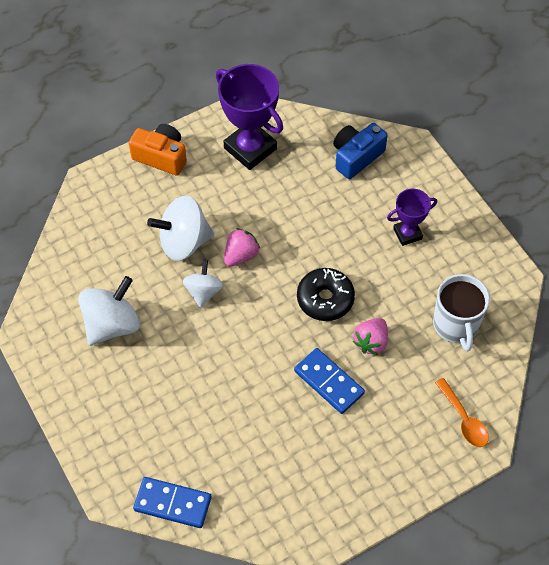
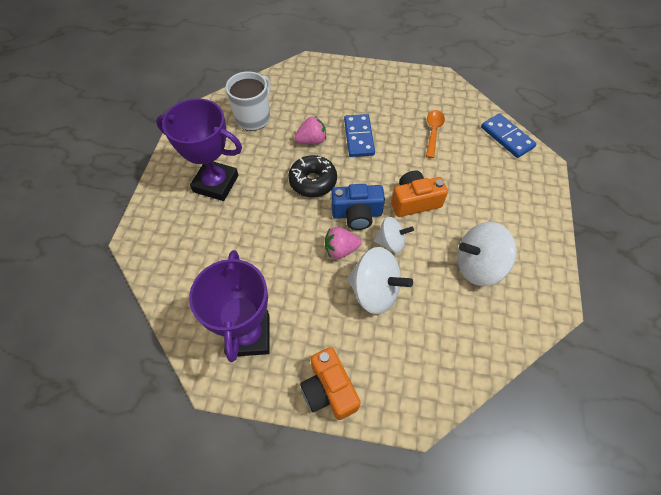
camera: 140 degrees left, 0 degrees up
(203, 292) = (391, 242): white spinning top -> white spinning top turned 135 degrees counterclockwise
(213, 348) = (414, 201): none -> orange camera
(356, 157) = (181, 262): blue camera -> blue camera (357, 214)
(407, 234) = (216, 183): purple trophy -> purple trophy, size x1.78
(464, 419) = (304, 78): orange spoon -> orange spoon (433, 132)

